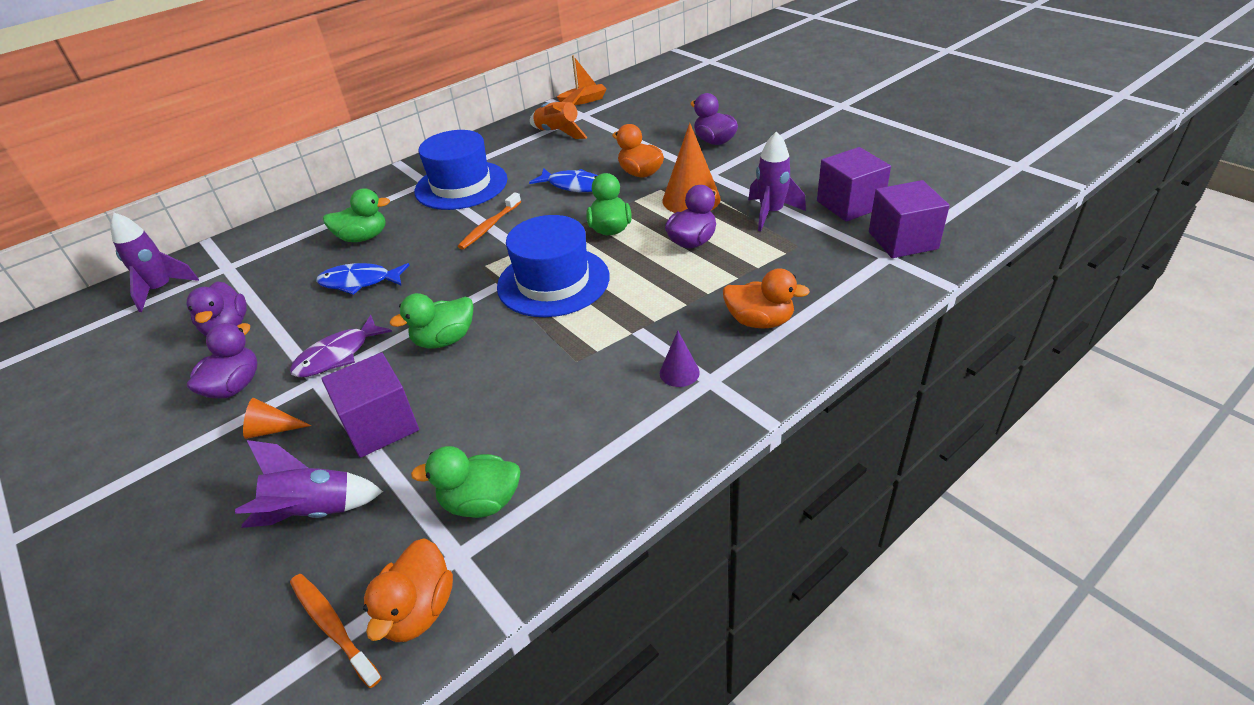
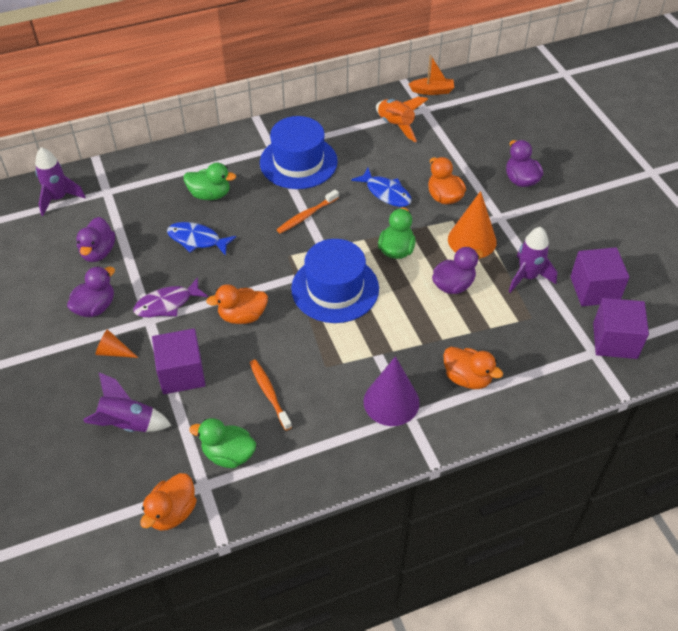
camera: 15 degrees right, 10 degrees up
(332, 627) = (122, 505): orange toothbrush -> orange toothbrush (269, 393)
(444, 340) = (242, 316): green duck -> orange duck
(679, 372) = (391, 402): purple cone -> purple cone, size x1.92

